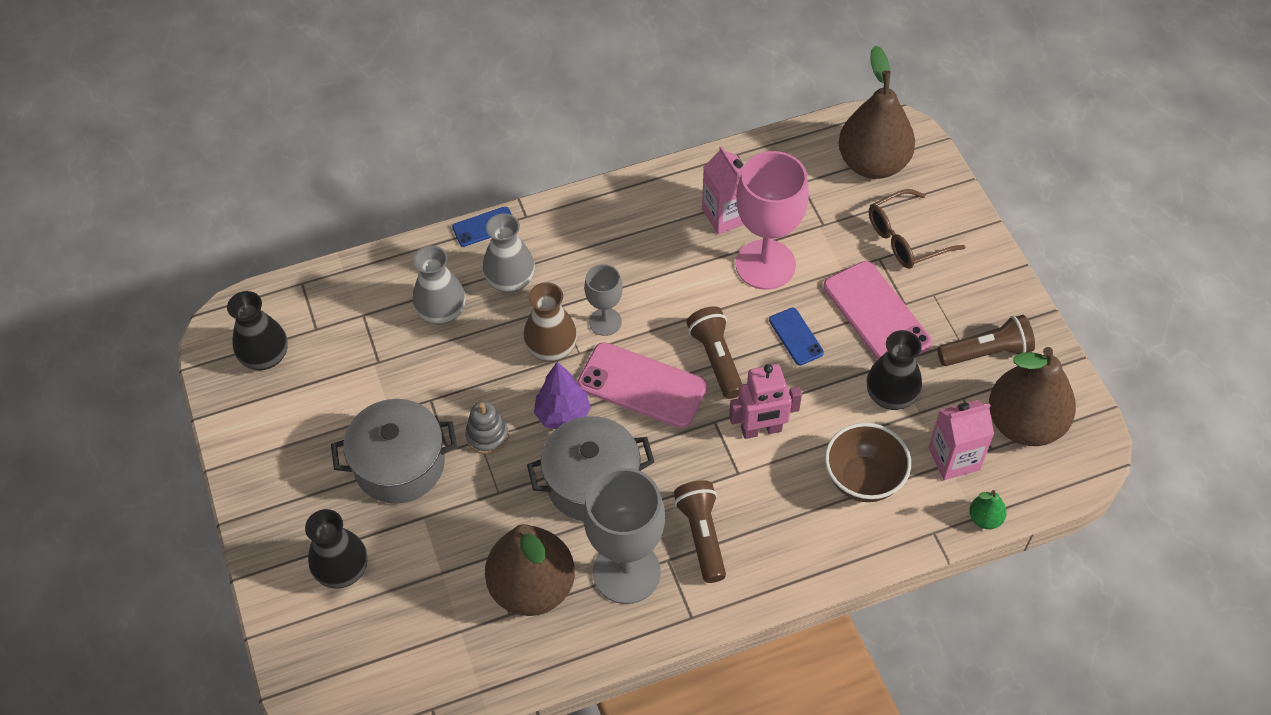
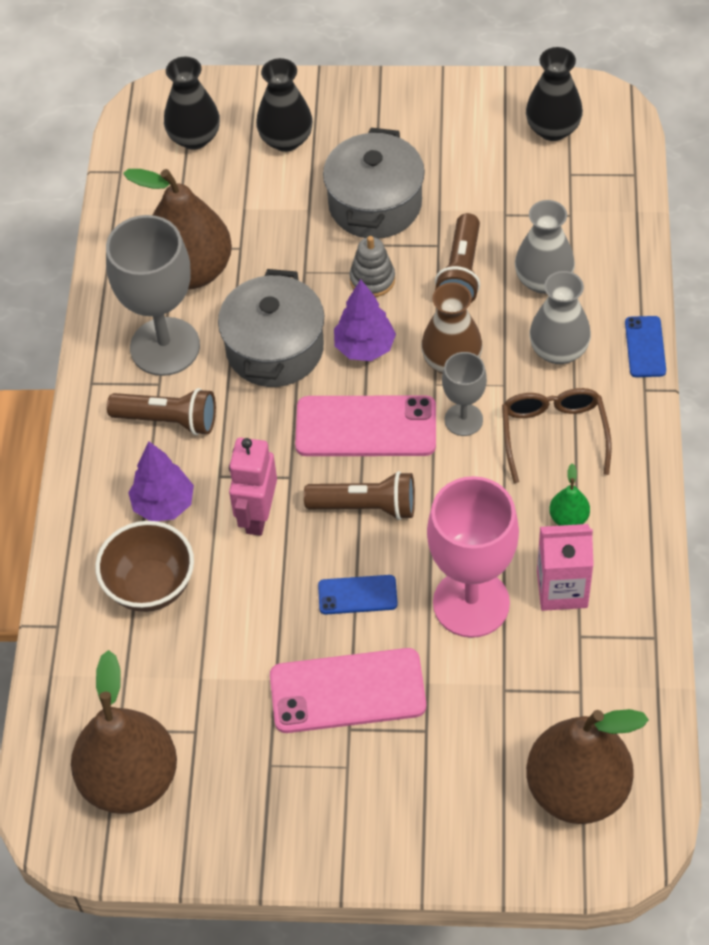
camera: 115 degrees right, 0 degrees up
(642, 385) = (366, 427): pink phone -> pink phone turned 45 degrees clockwise
(785, 503) = (163, 505): none -> purple tree
(890, 396) = (235, 658): black vase -> black vase (194, 137)
(906, 238) = (442, 775): brown glasses -> brown glasses (554, 435)
(954, 458) = (127, 685): pink carton -> none
(985, 518) = (44, 682): green pear -> green pear (568, 518)
(986, 352) = (240, 786): brown flashlight -> brown flashlight (461, 272)

